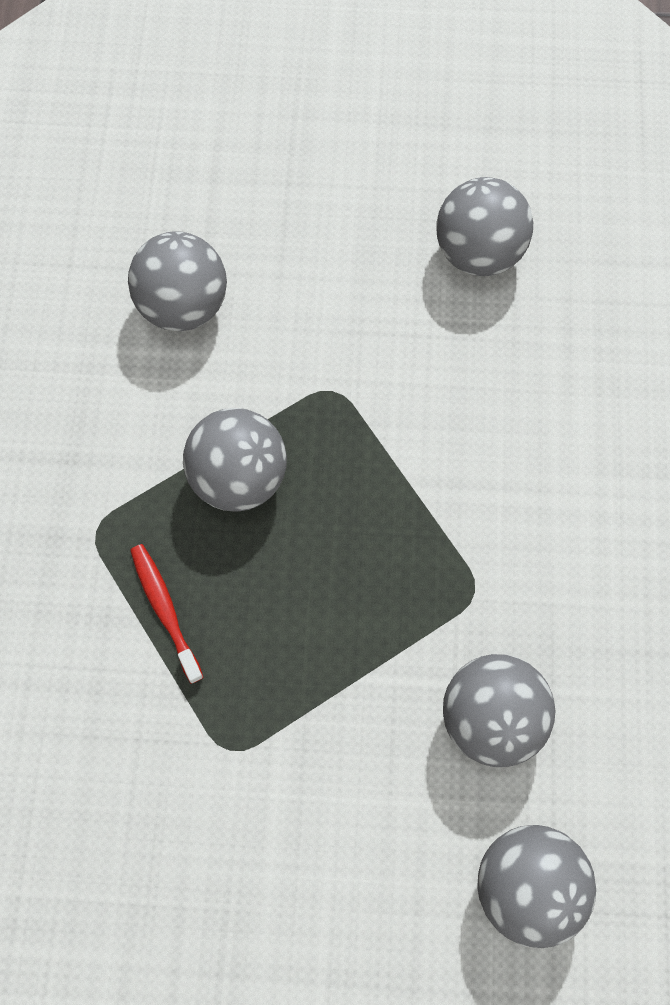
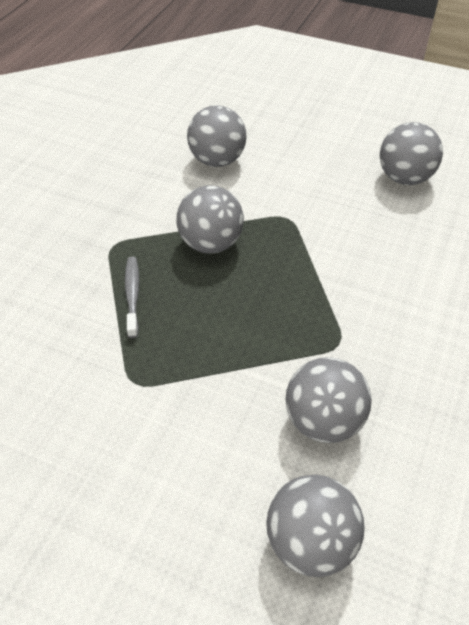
camera: 20 degrees right, 20 degrees down
(165, 609) = (132, 295): red toothbrush -> grey toothbrush

